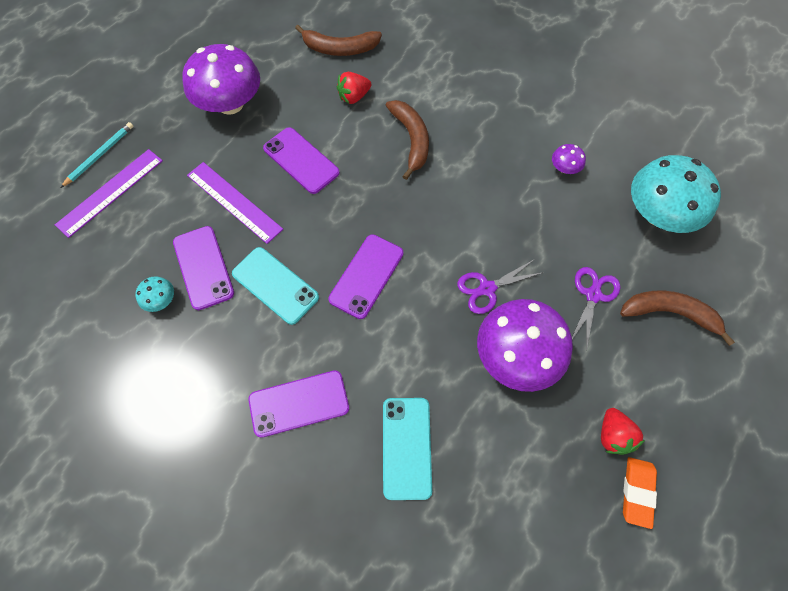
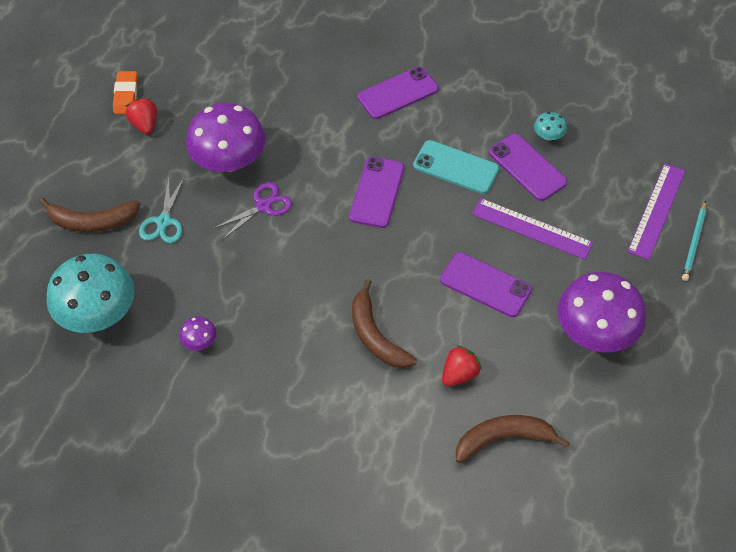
camera: 165 degrees right, 10 degrees down
(406, 447) = (305, 85): turquoise phone -> none
(593, 295) = (163, 222): purple scissors -> turquoise scissors

